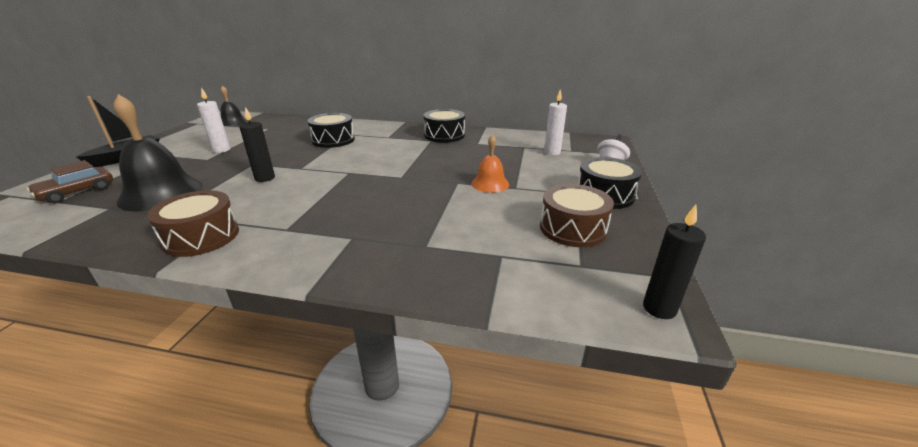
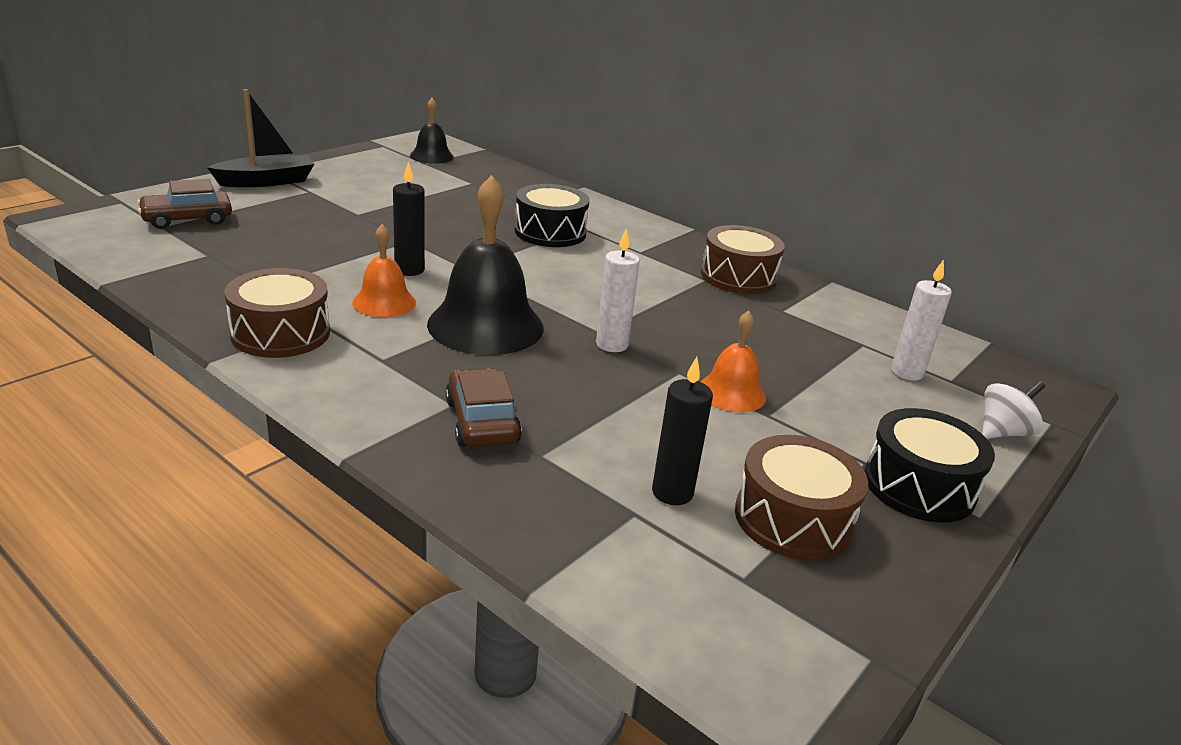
camera: 25 degrees right, 0 degrees up
(161, 193) = (273, 252): black bell -> black bell (485, 325)
(221, 150) = (385, 204): white candle -> white candle (612, 344)
(262, 199) = (384, 302): none -> orange bell
(377, 241) = (482, 421): none -> brown car
(444, 135) = (738, 277): black drum -> brown drum
(659, 308) = (797, 692): black candle -> black candle (672, 492)

